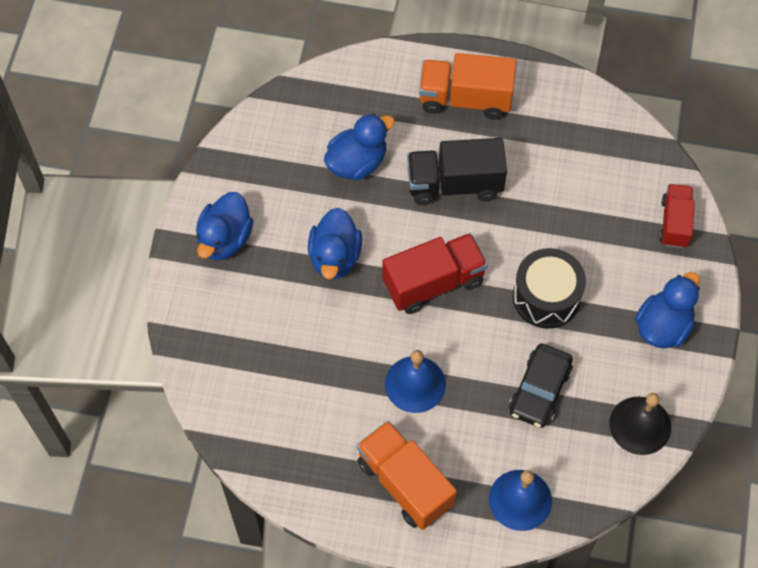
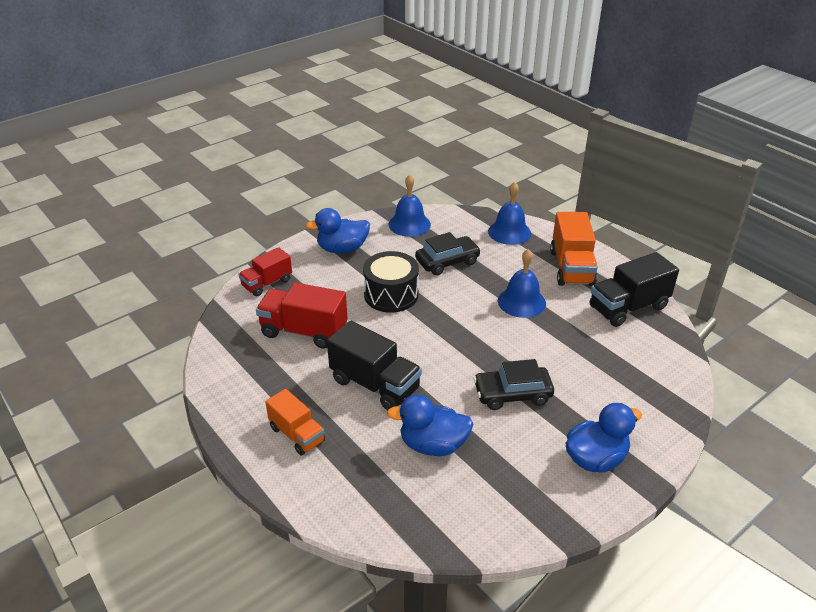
camera: 140 degrees left, 25 degrees down
(305, 457) = (628, 307): none -> black truck
(335, 257) = (512, 394): blue duck -> black car
(433, 282) = (455, 340): red truck -> red truck (304, 331)
(465, 99) = (297, 434): orange truck -> orange truck, size x0.64
(640, 425) = (409, 224): black bell -> blue bell

